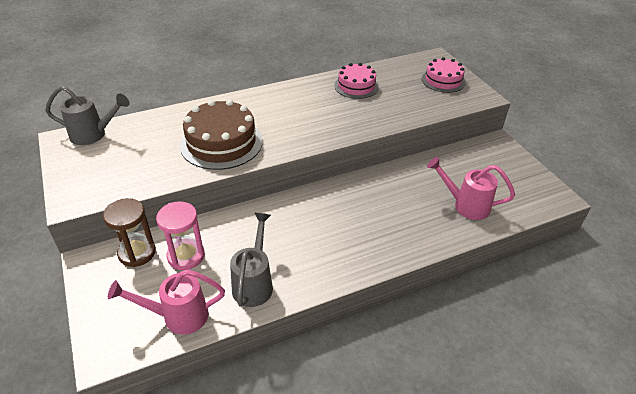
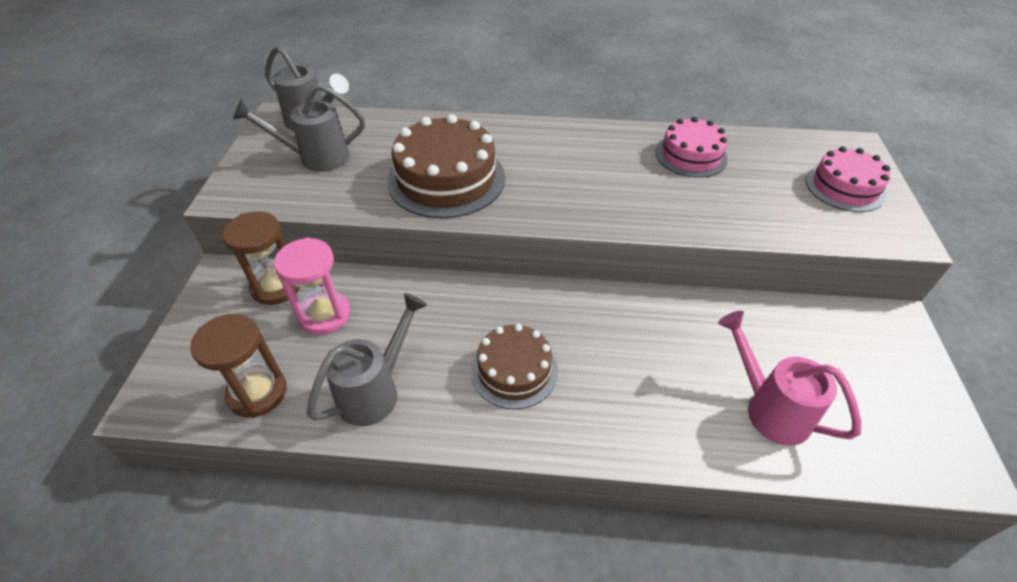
camera: 30 degrees right, 5 degrees up
(118, 157) = (316, 158): none -> grey watering can
(178, 316) = (257, 392): pink watering can -> brown hourglass
(327, 239) = (514, 370): none -> brown cake

